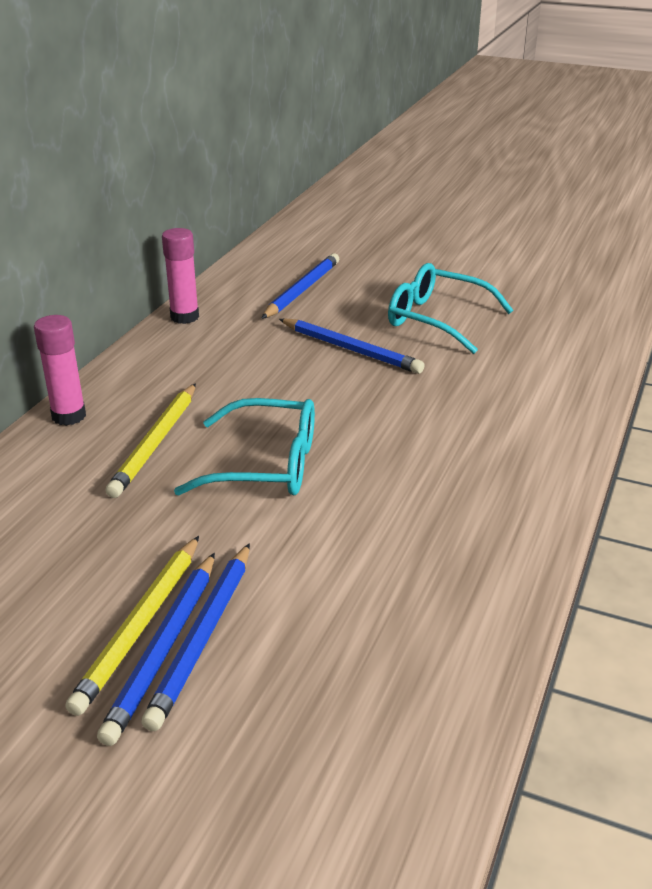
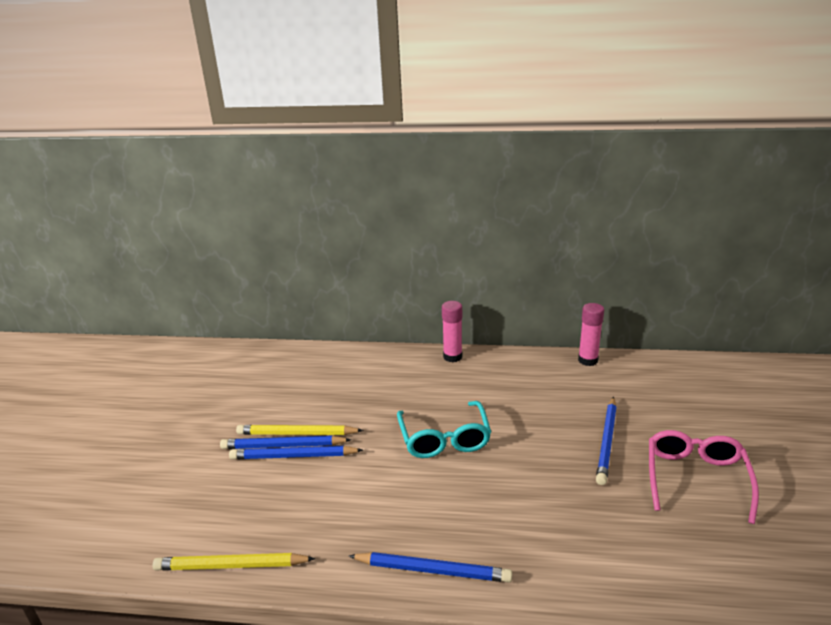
camera: 75 degrees right, 5 degrees down
(155, 443) = (444, 392): yellow pencil -> yellow pencil (231, 566)
(302, 290) = (674, 397): blue pencil -> blue pencil (433, 570)
(436, 319) = (695, 478): turquoise glasses -> pink glasses

